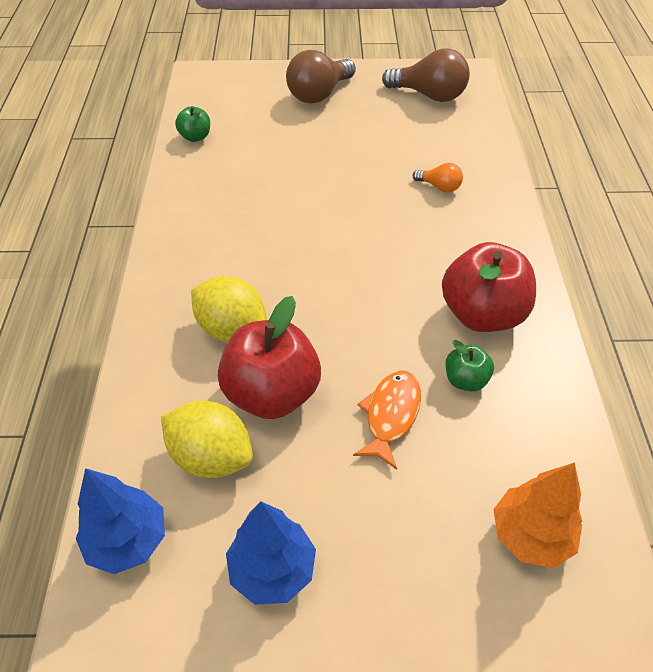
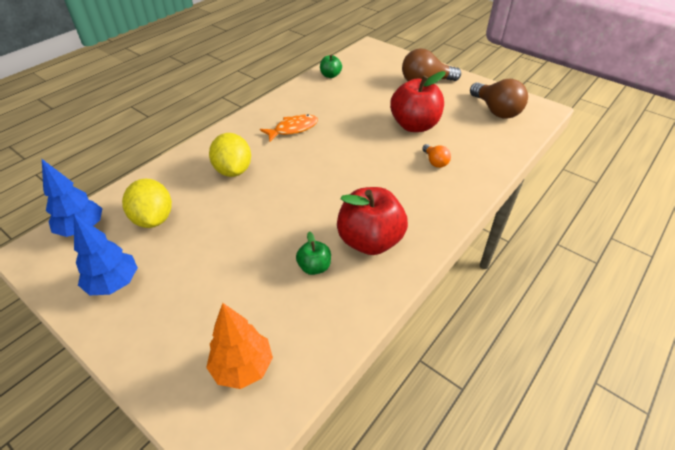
camera: 40 degrees right, 5 degrees down
(272, 393) = (213, 209): red apple -> red apple (414, 125)
(391, 415) = (253, 257): orange fish -> orange fish (293, 129)

